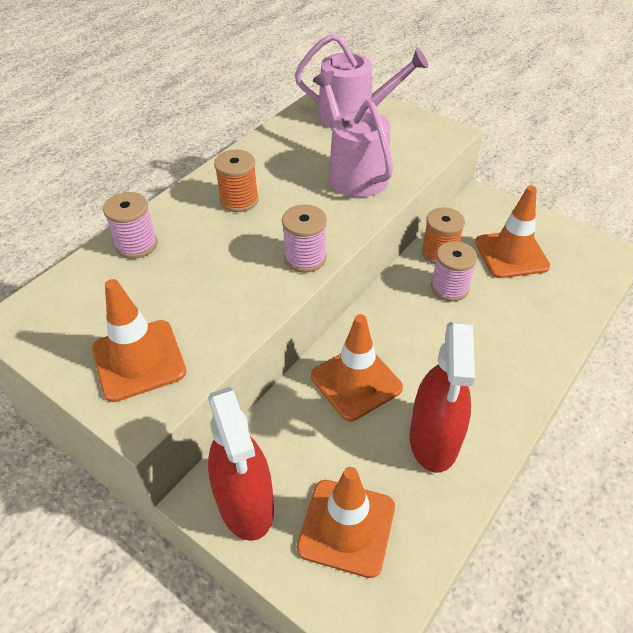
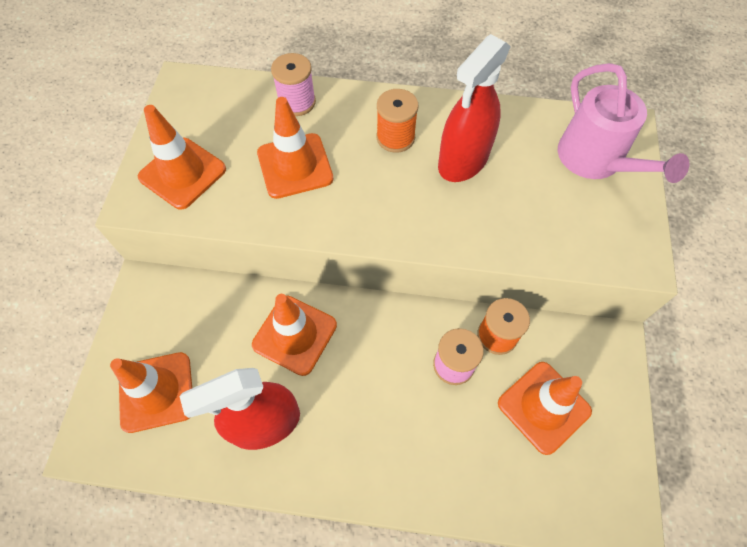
camera: 60 degrees right, 15 degrees up
(210, 273) = (295, 166): none -> orange traffic cone
(245, 503) = (148, 313): red spray bottle -> red spray bottle (463, 161)
(305, 258) = (353, 223): pink spool -> none
(354, 173) = (500, 204): pink watering can -> none

